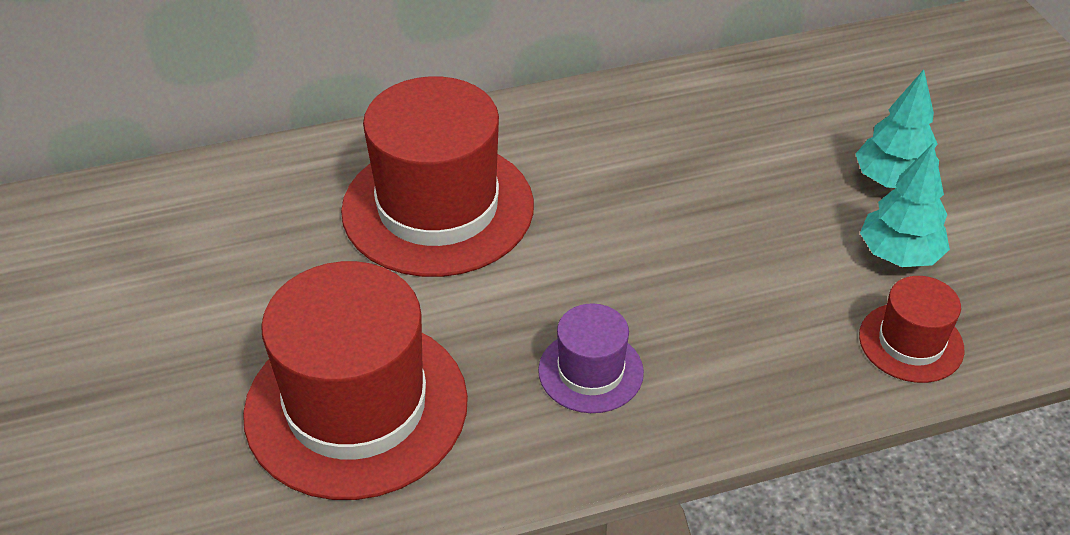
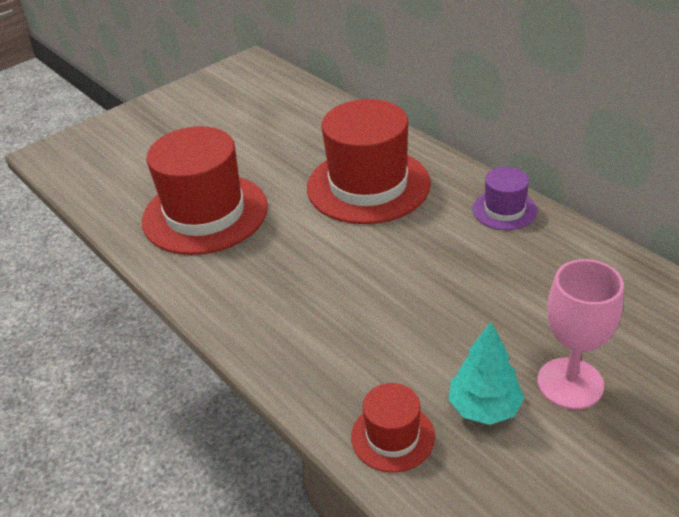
camera: 70 degrees right, 5 degrees down
(590, 371) = (275, 287): purple hat -> purple hat (504, 210)
(892, 180) = (570, 383): turquoise tree -> pink goblet

